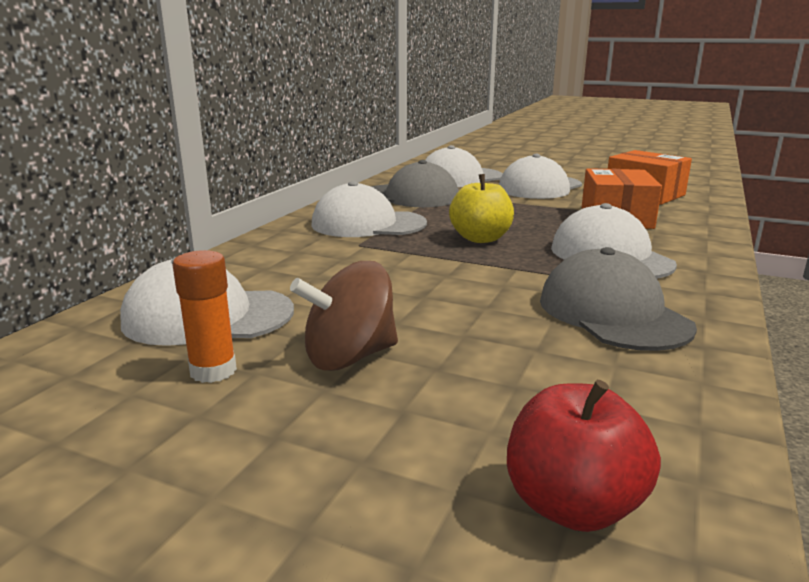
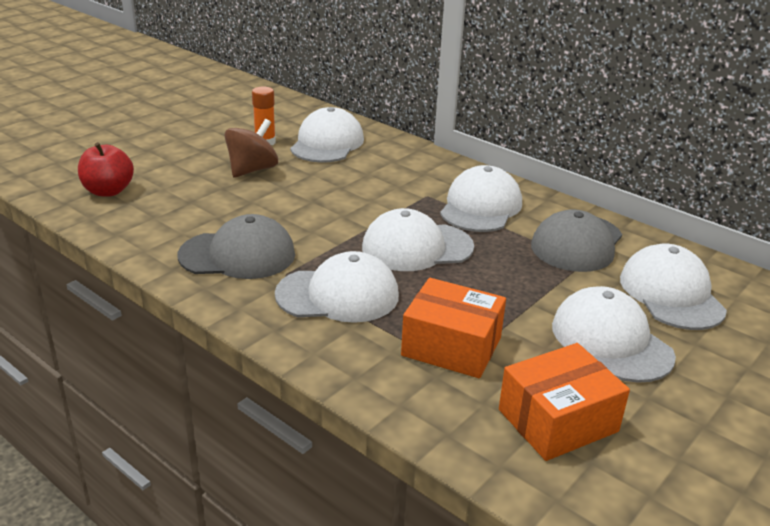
camera: 105 degrees right, 10 degrees up
(349, 357) = (252, 170): brown spinning top -> brown spinning top turned 45 degrees clockwise
(480, 238) = (417, 247): yellow apple -> white cap

